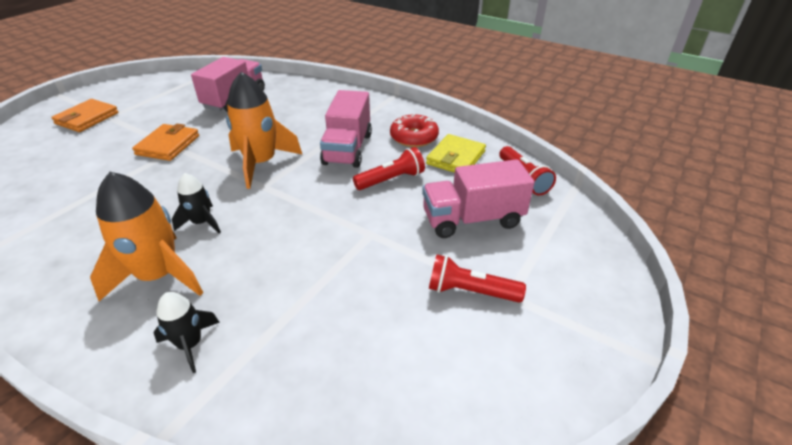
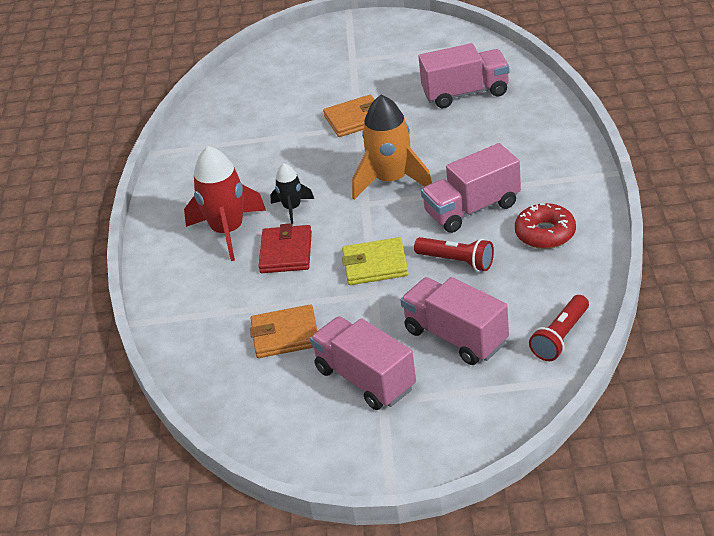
camera: 60 degrees right, 0 degrees up
(87, 118) = (337, 53): orange wallet -> orange wallet (285, 335)
(158, 276) = (228, 231): orange rocket -> red rocket
(190, 344) = (194, 286): black rocket -> none
(248, 254) = (286, 252): none -> red wallet
(455, 158) = (542, 278): yellow wallet -> yellow wallet (375, 265)
(470, 291) = (365, 379): red flashlight -> pink truck

